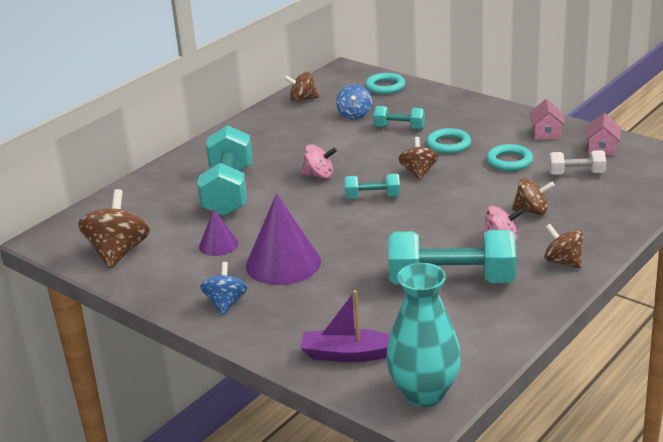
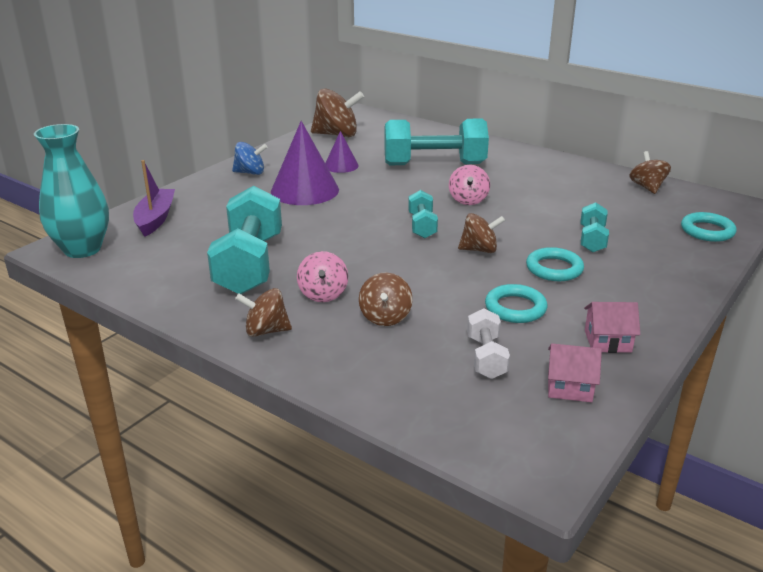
camera: 85 degrees right, 0 degrees up
(354, 115) = (617, 214): blue spinning top -> none
(563, 262) = (266, 331): brown spinning top -> brown spinning top turned 135 degrees counterclockwise

